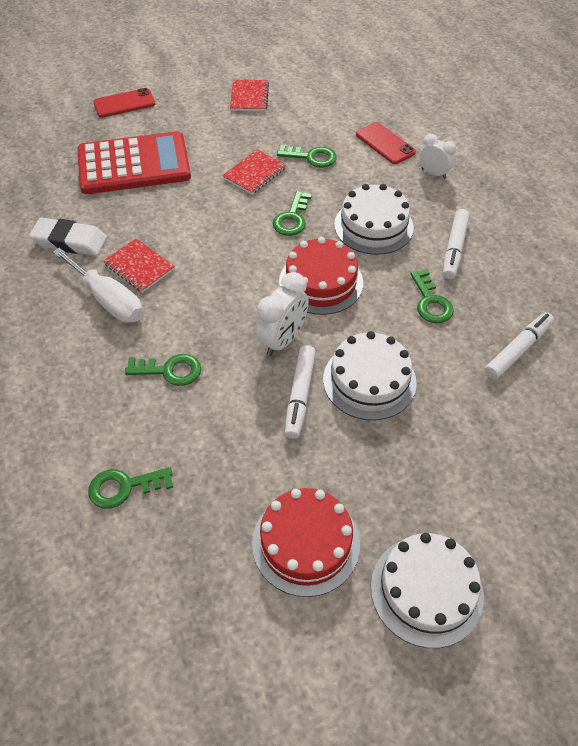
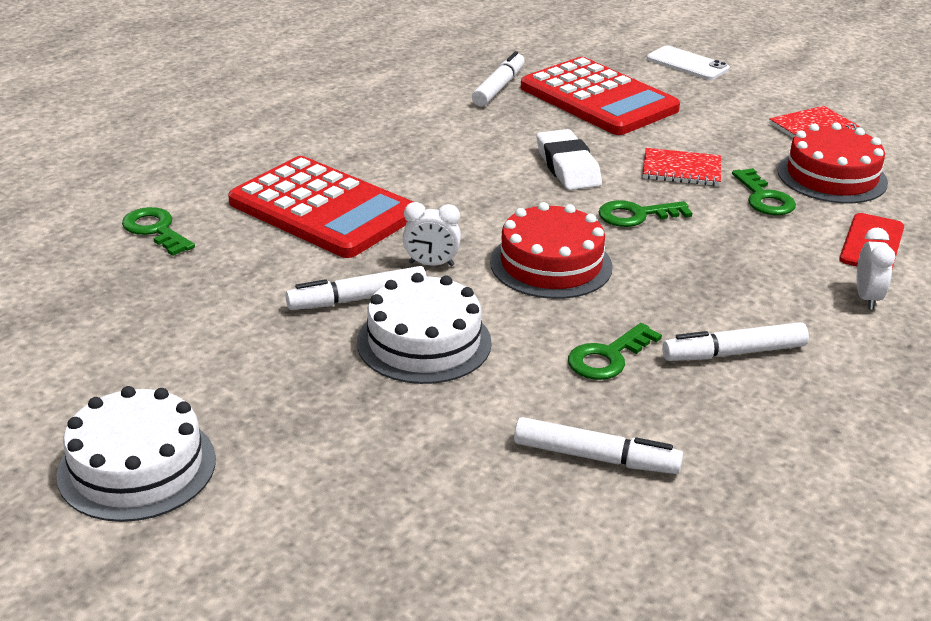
camera: 60 degrees right, 20 degrees down
(70, 241) = (445, 103): white eraser -> white eraser (567, 167)
(73, 204) = (498, 87): none -> white marker
(108, 300) = (386, 147): white screwdriver -> none
(124, 103) = (687, 64): red phone -> white phone
(139, 267) = (450, 148): red notebook -> none
(170, 370) = (323, 209): green key -> red calculator
(283, 340) = (431, 264): white clock -> white clock, size x0.65
(306, 543) = (153, 360): red cake -> red cake (832, 176)
(373, 226) = (696, 276): white cake -> none

